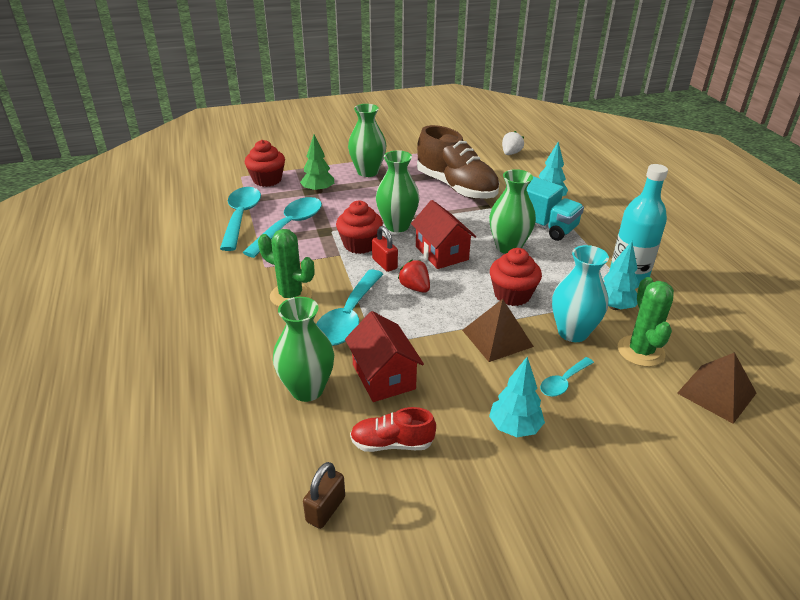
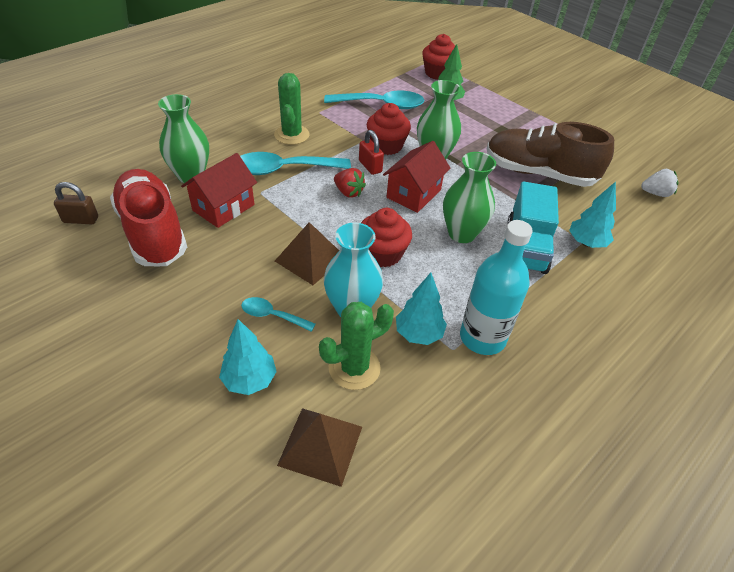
camera: 60 degrees right, 10 degrees up
(241, 217) = (373, 80): turquoise spoon -> none
(367, 172) = (507, 116): green vase -> none
(384, 263) = (370, 166): red padlock -> red padlock turned 60 degrees counterclockwise
(392, 443) = (153, 232): red shoe -> red shoe, size x2.01
(415, 288) = (348, 192): red strawberry -> red strawberry turned 105 degrees clockwise
(456, 187) = (539, 173): brown shoe -> brown shoe turned 90 degrees clockwise
(514, 427) = (198, 295): turquoise tree -> turquoise tree (250, 380)

